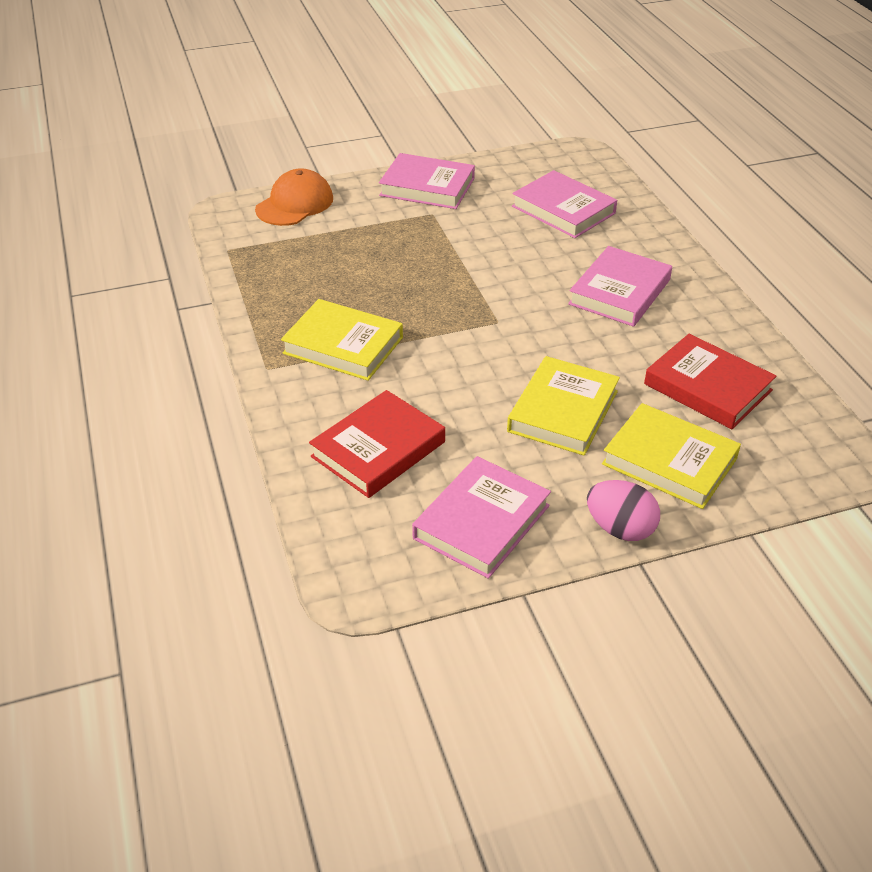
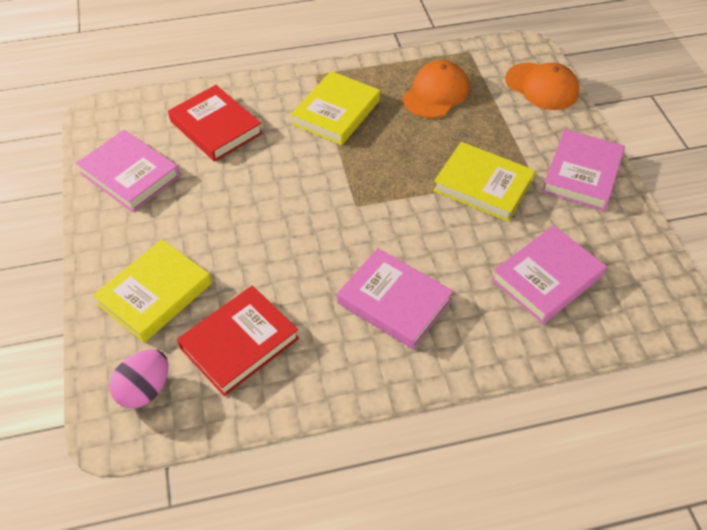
camera: 95 degrees right, 10 degrees up
(306, 272) = (436, 93): none -> orange cap
(563, 411) = (231, 234): yellow book -> yellow book (483, 185)
(620, 528) = (96, 249): pink egg -> pink egg (145, 389)

